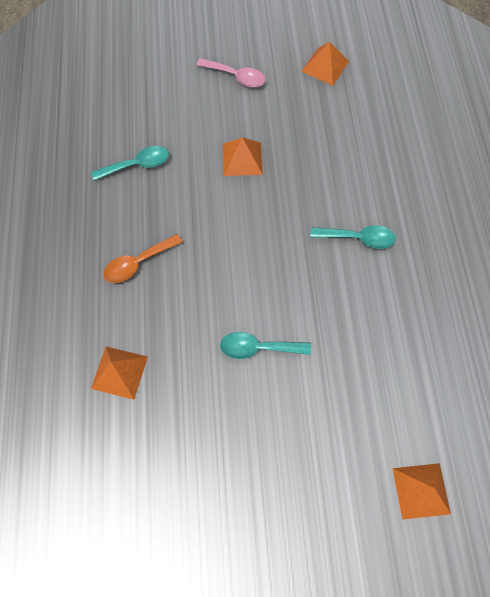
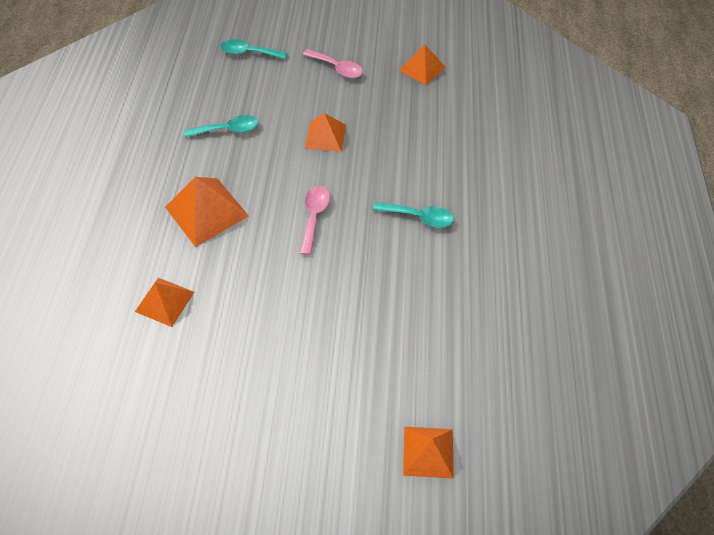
camera: 10 degrees right, 10 degrees down
(137, 263) = (206, 211): orange spoon -> orange pyramid
(252, 253) = (314, 216): none -> pink spoon
(258, 348) = (299, 299): turquoise spoon -> turquoise spoon (248, 53)

